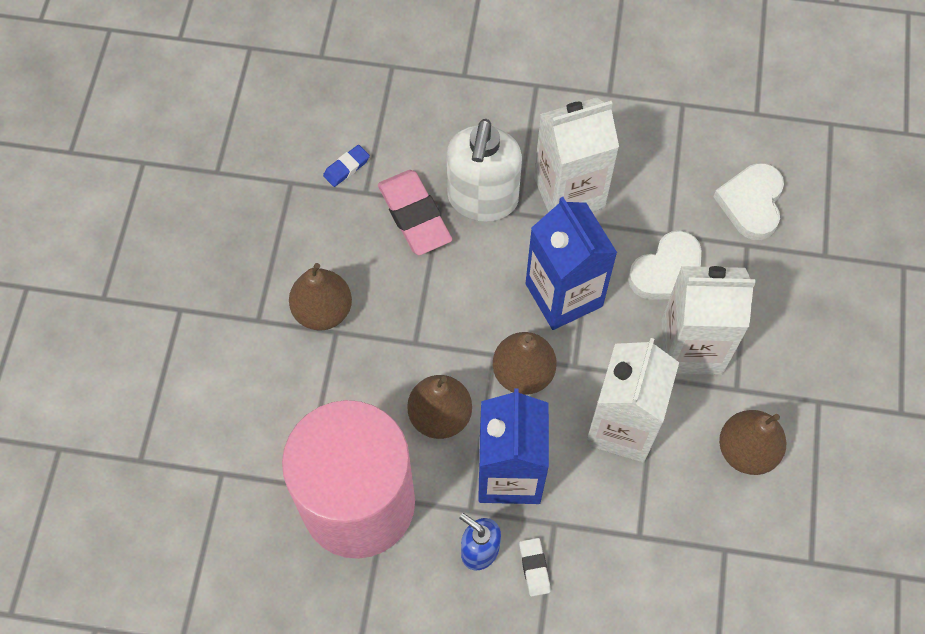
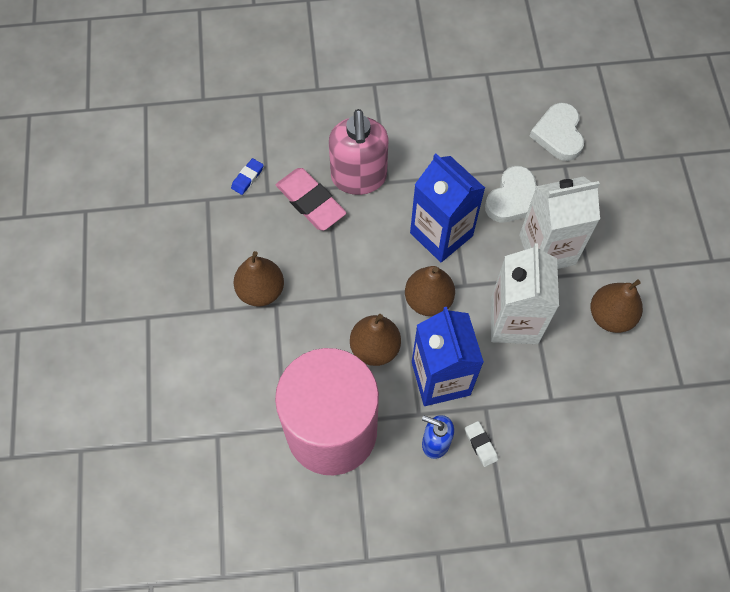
camera: 15 degrees left, 0 degrees up
(482, 199) = (359, 178): white soap dispenser -> pink soap dispenser
(569, 192) = (422, 157): white carton -> none

